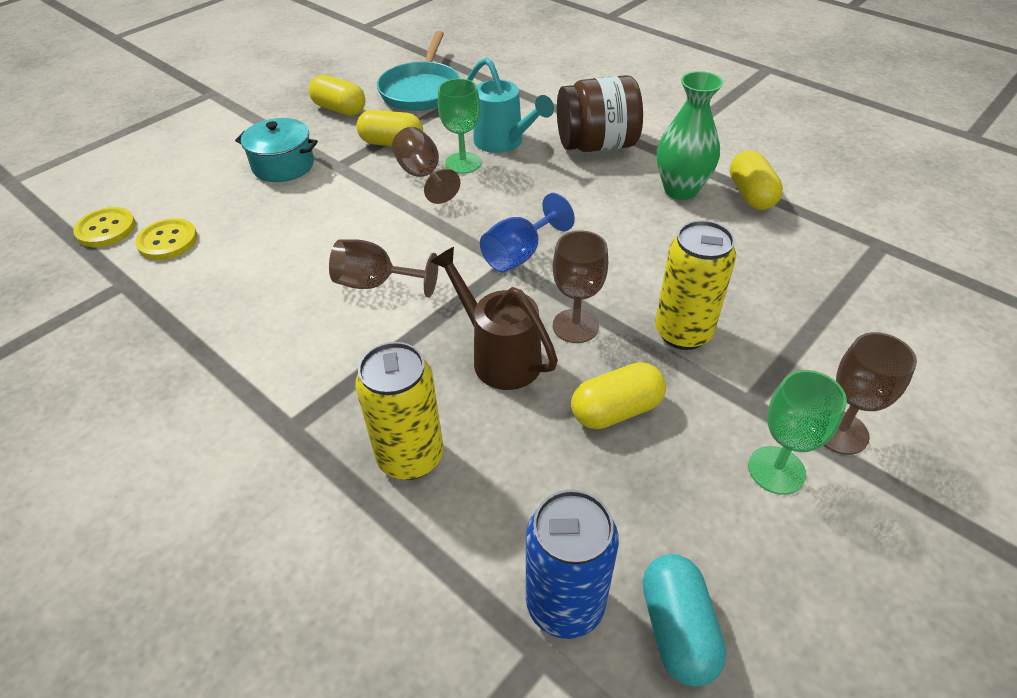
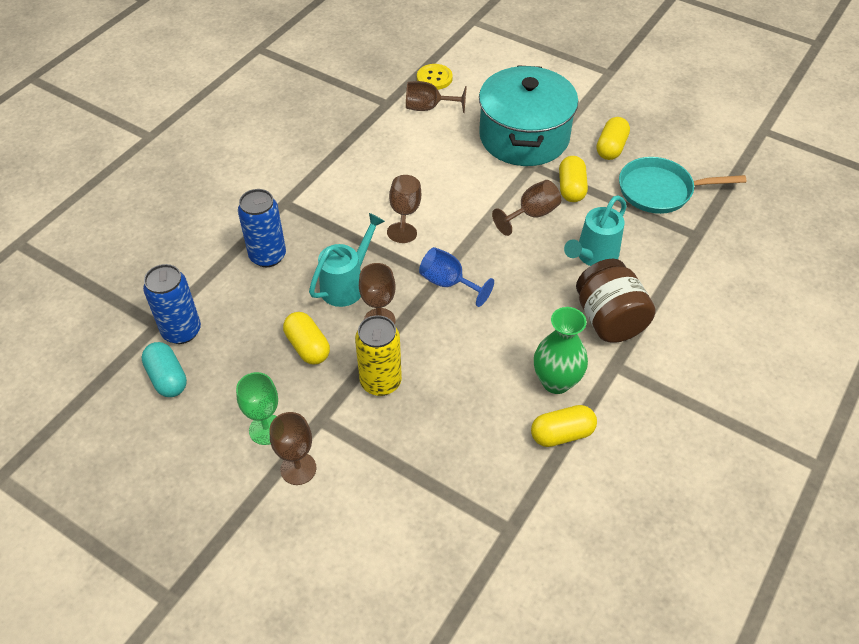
camera: 80 degrees right, 5 degrees up
(168, 241) = (428, 108): yellow button -> brown goblet
(283, 165) = (524, 137): turquoise pot -> turquoise pot, size x1.95
(410, 457) = (268, 256): yellow can -> blue can
(463, 163) = (556, 235): green goblet -> none
(499, 357) = (346, 284): brown watering can -> turquoise watering can
(677, 629) = (167, 378): turquoise capsule -> turquoise capsule turned 75 degrees clockwise

